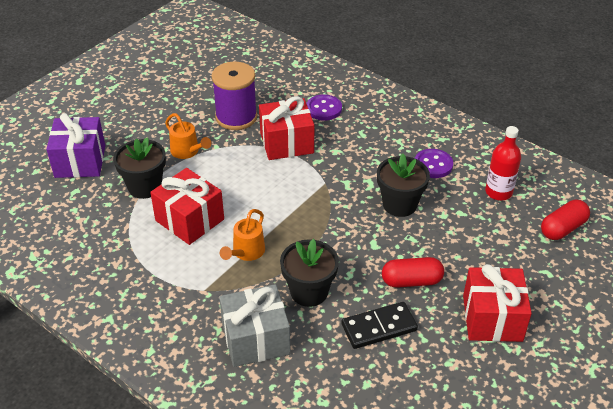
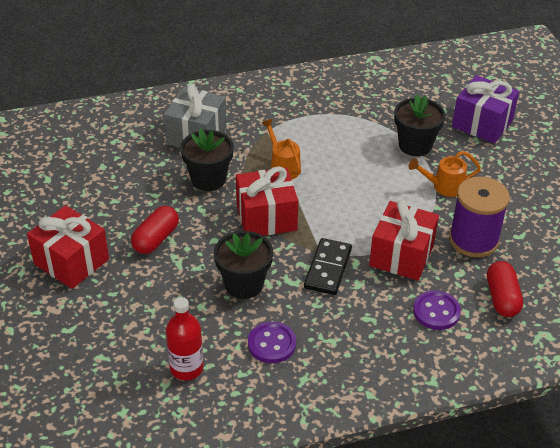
camera: 125 degrees right, 0 degrees up
(189, 220) = (350, 153): red gift -> red gift (266, 217)
(379, 327) = (137, 196): black domino -> black domino (327, 269)
(562, 228) = (95, 381): red capsule -> red capsule (502, 298)

